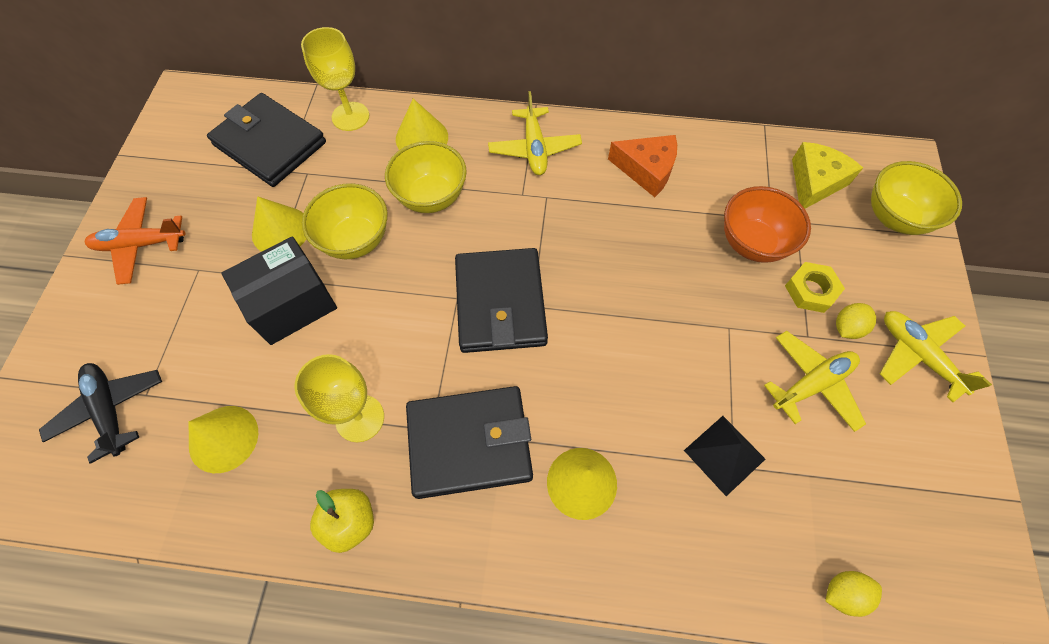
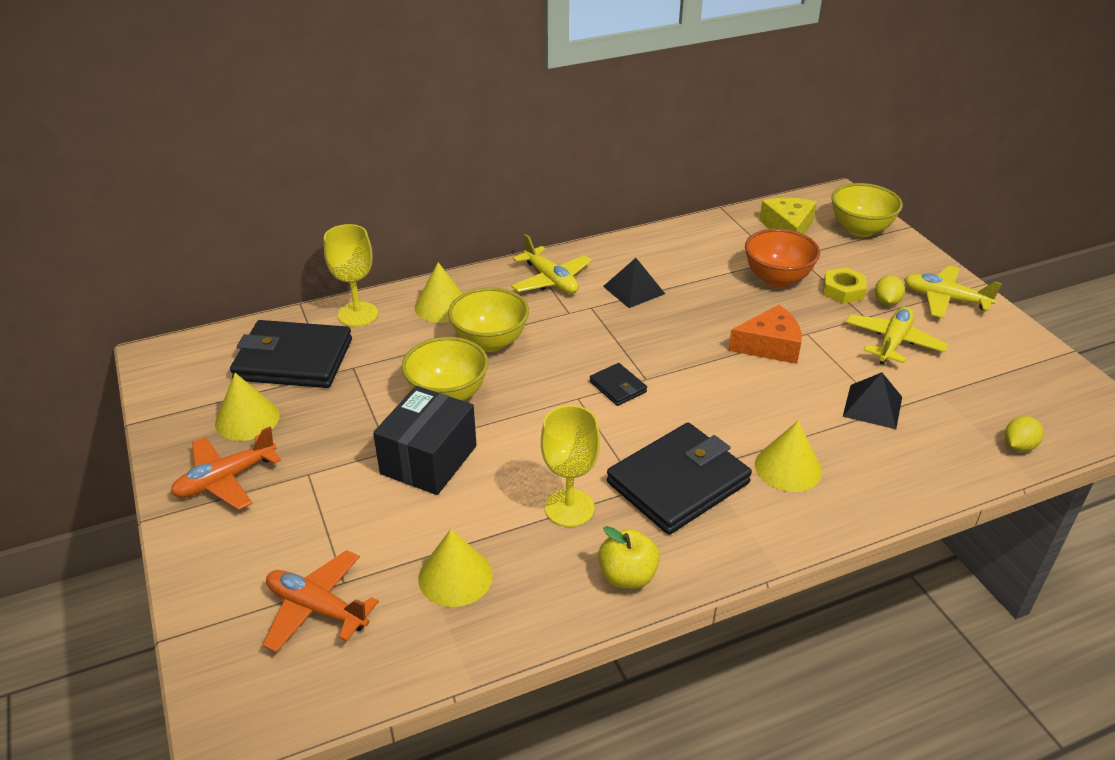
camera: 30 degrees left, 25 degrees down
(110, 410) = (317, 608): black plane -> orange plane
(281, 230) = (367, 415): yellow cone -> yellow cone (247, 419)
(500, 303) = (618, 387): black wallet -> black wallet, size x0.46
(600, 194) = (633, 290): none -> black pyramid
(646, 170) = (656, 263): orange cheese -> orange cheese (769, 345)

